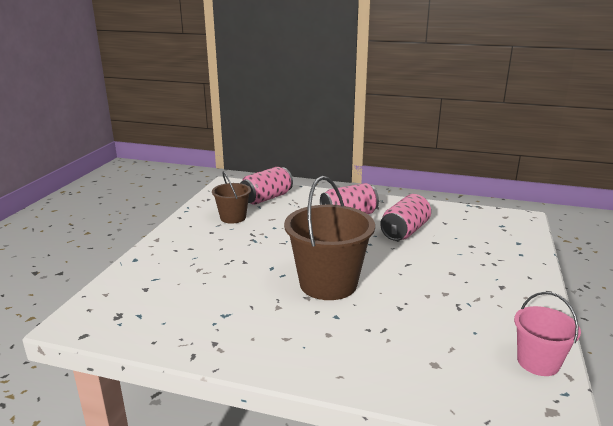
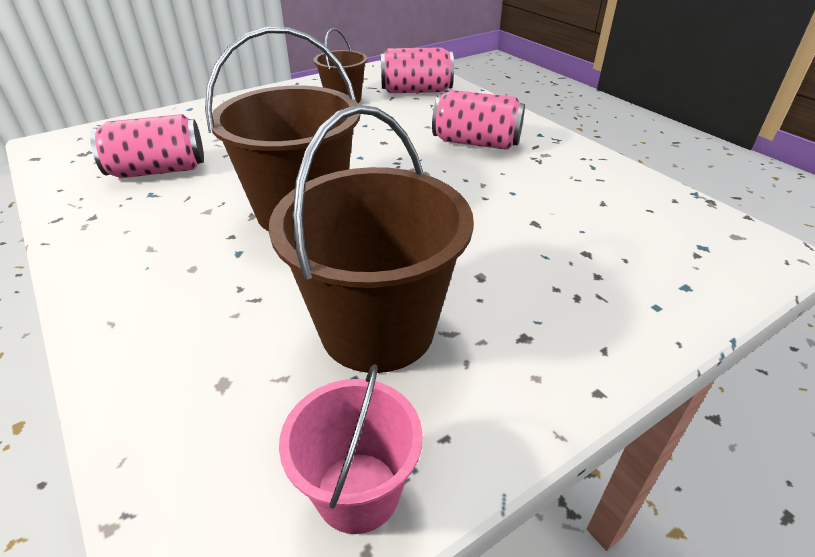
camera: 40 degrees right, 15 degrees up
(405, 231) = (516, 190): pink can -> pink can (158, 170)
(451, 312) = (377, 328): none -> brown bucket

